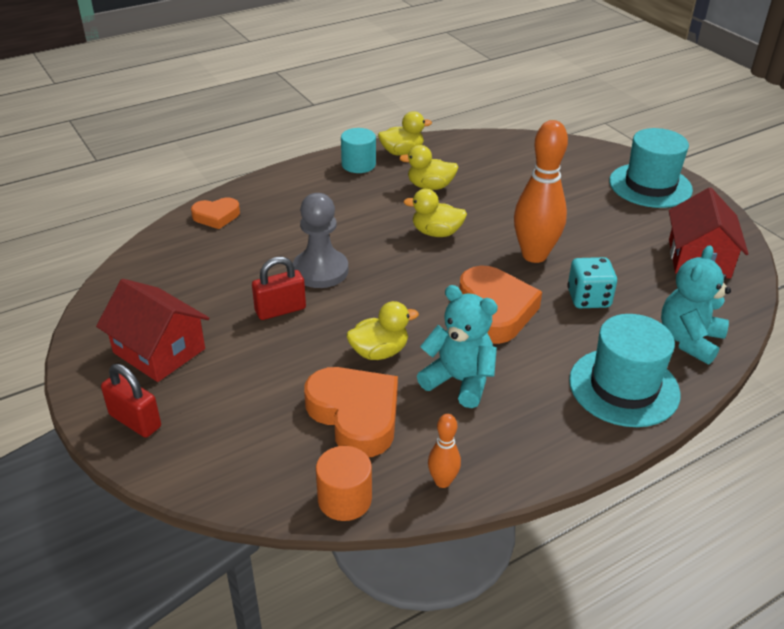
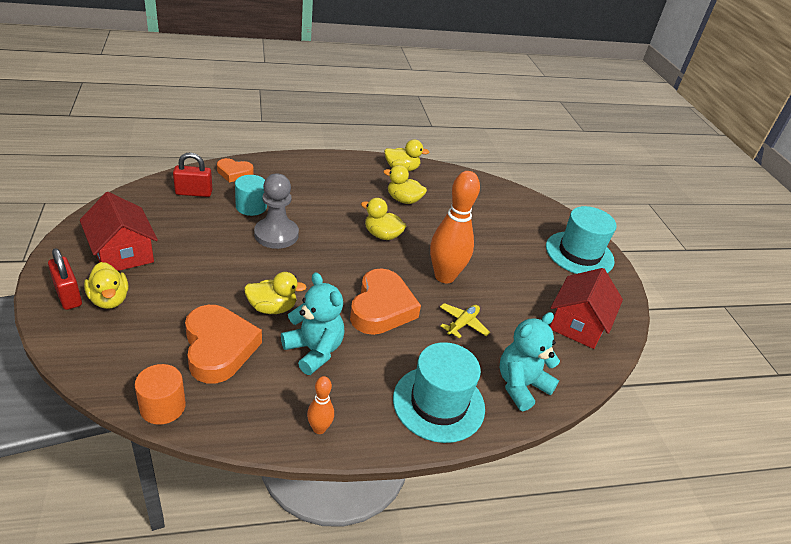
camera: 15 degrees right, 0 degrees up
(188, 408) = (109, 299): none -> yellow duck
(280, 310) = (226, 253): red padlock -> red padlock (194, 193)
(358, 164) = (363, 168): turquoise cylinder -> turquoise cylinder (251, 207)
(442, 481) = (243, 422): orange bowling pin -> orange bowling pin (319, 428)
(588, 298) = (462, 324): turquoise dice -> yellow plane

